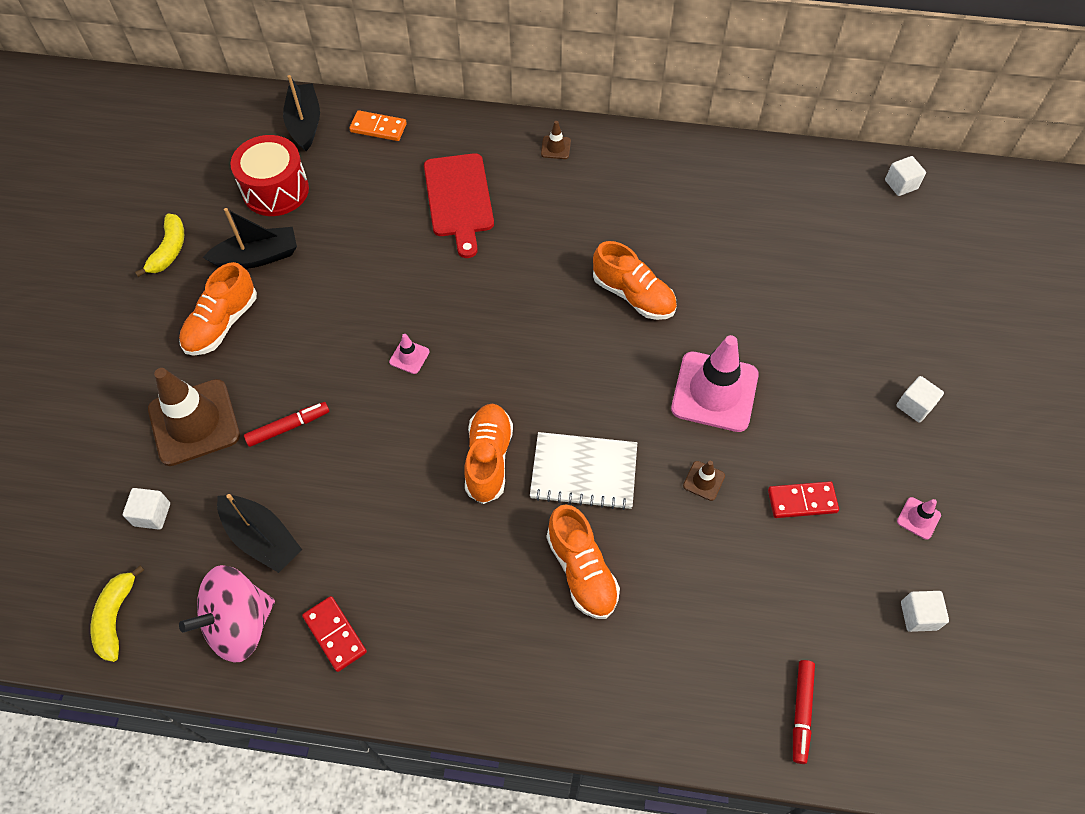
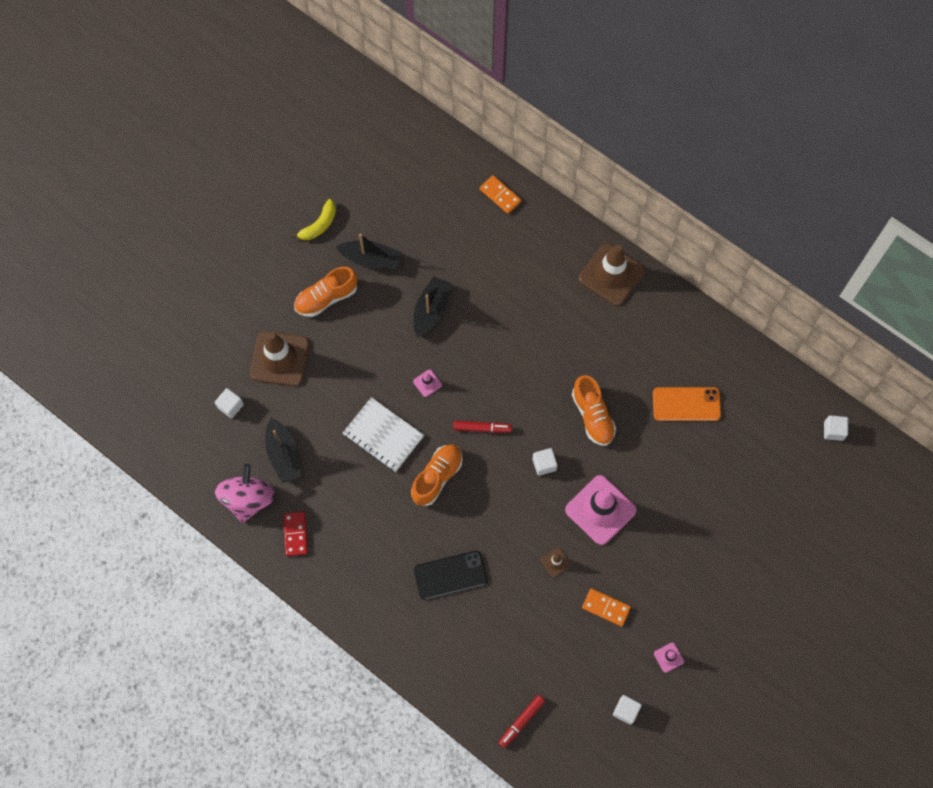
camera: 30 degrees right, 10 degrees up
(116, 617) = (185, 458): yellow banana -> none
(240, 624) = (248, 499): pink spinning top -> pink spinning top turned 105 degrees clockwise
(275, 190) = (407, 212): red drum -> none
(288, 427) = (332, 392): red marker -> red marker (482, 428)
(305, 124) = (453, 166): black boat -> black boat (431, 310)
(458, 199) = (522, 282): red cutting board -> none
(555, 147) = (611, 274): brown traffic cone -> brown traffic cone, size x2.37
(581, 570) = (450, 575): orange shoe -> black phone
(583, 472) = (488, 517): white notebook -> white notebook (383, 435)
(729, 233) = (686, 404): none -> orange phone
(802, 501) = (606, 607): red domino -> orange domino
(914, 406) = (720, 589): white cube -> white cube (544, 464)

